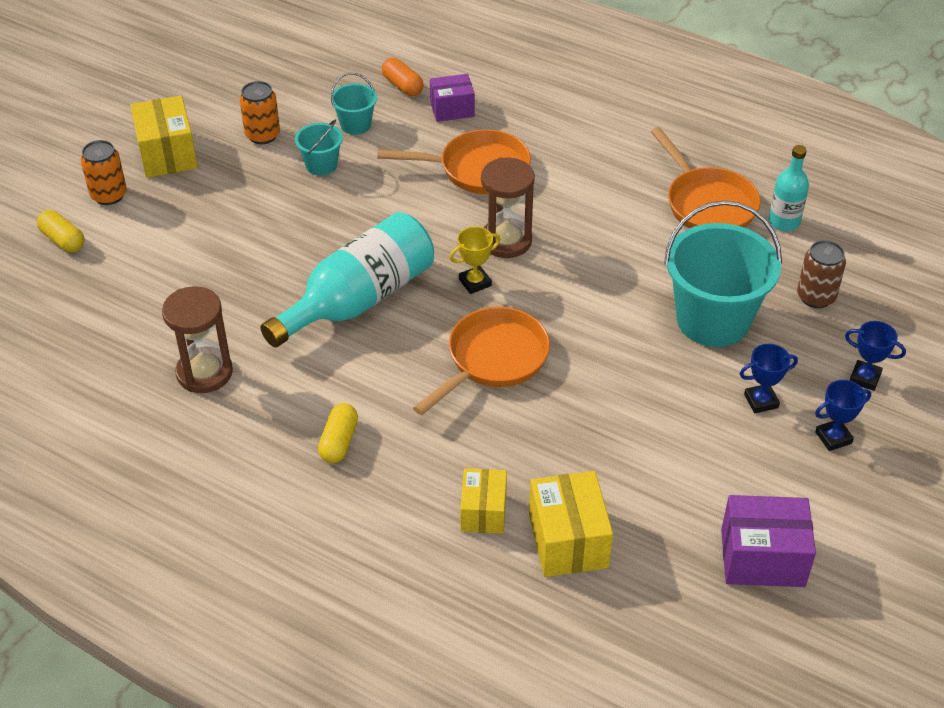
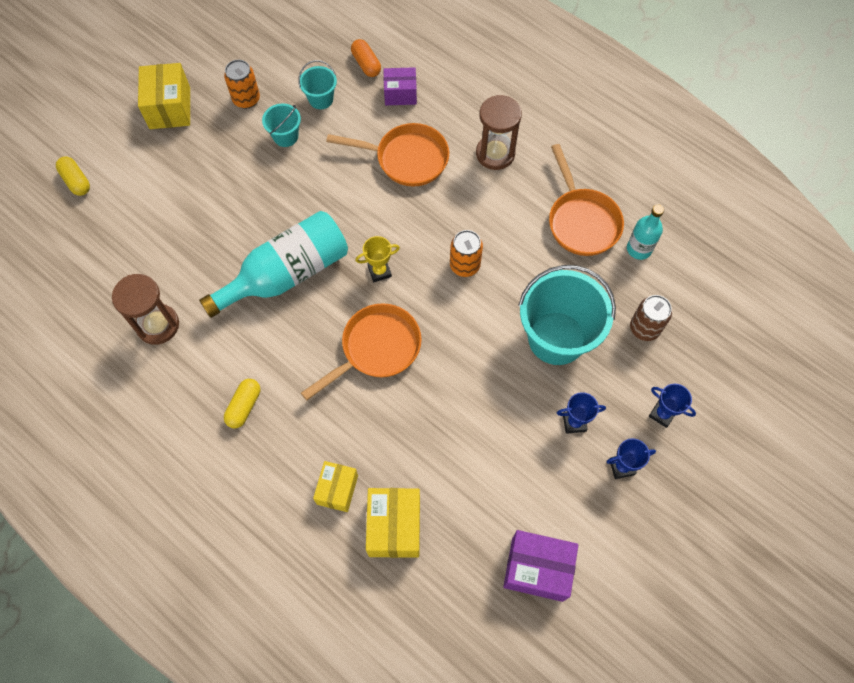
camera: 10 degrees right, 20 degrees up
(109, 195) = (118, 142): orange can -> orange can (464, 265)
(506, 241) = (413, 234): brown hourglass -> brown hourglass (495, 154)

